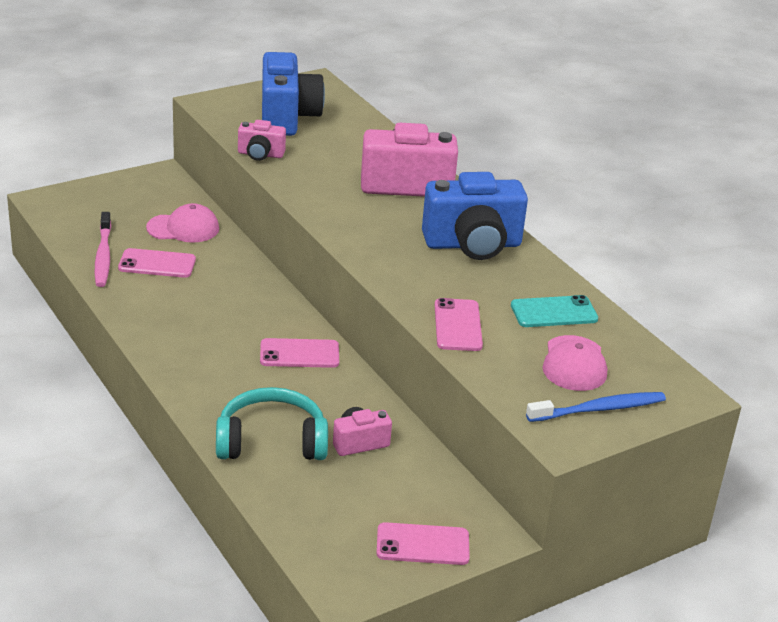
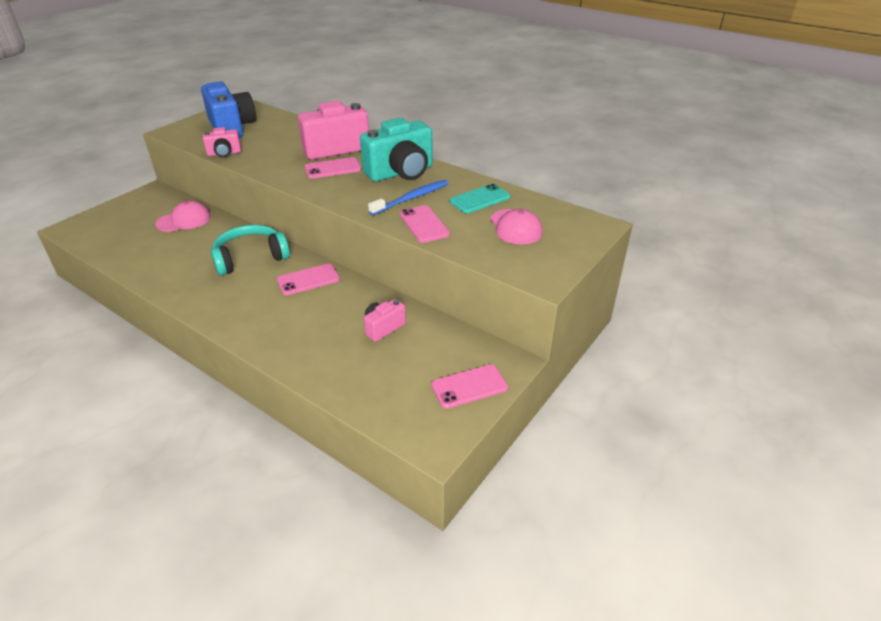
camera: 20 degrees left, 5 degrees up
(103, 256) = (130, 254): pink toothbrush -> none
(157, 264) = (174, 248): pink phone -> pink phone (332, 168)
(271, 441) = (319, 347): turquoise headphones -> turquoise headphones (250, 258)
(473, 244) = (401, 173): blue camera -> turquoise camera
(599, 409) = (552, 251): blue toothbrush -> blue toothbrush (411, 198)

